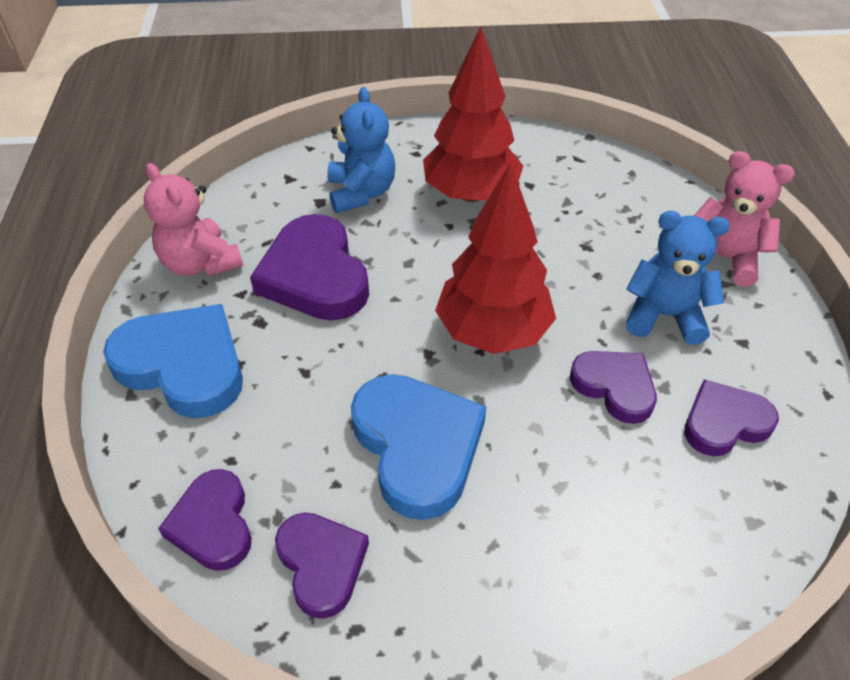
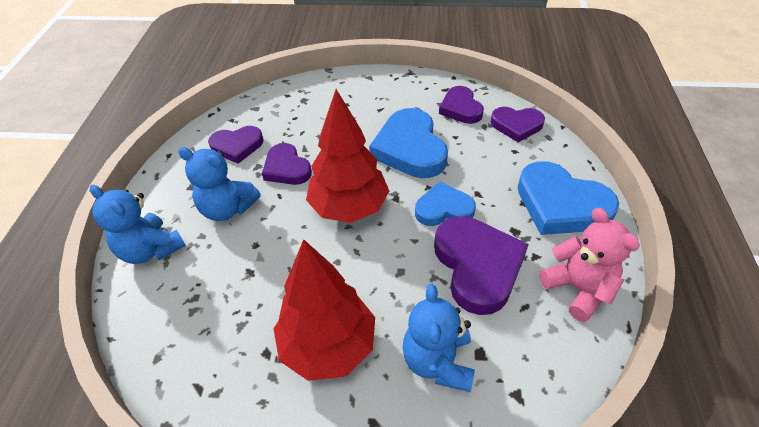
camera: 170 degrees left, 0 degrees up
(213, 524) = (516, 125): purple heart -> purple heart turned 105 degrees clockwise
(357, 343) = (443, 209): none -> blue heart
(723, 258) = (151, 249): pink teddy bear -> blue teddy bear

